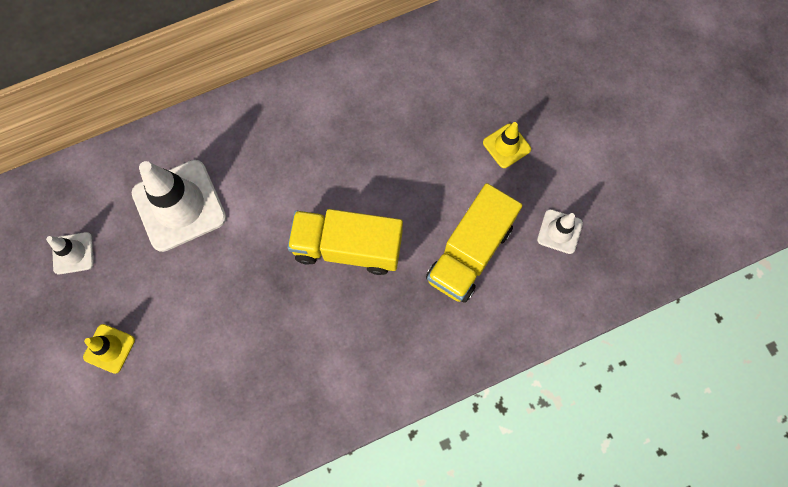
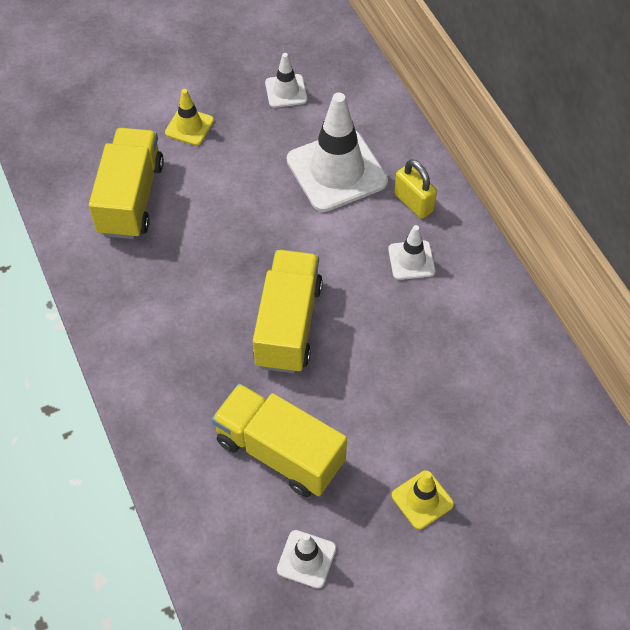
camera: 90 degrees right, 15 degrees down
(197, 401) = (131, 198): none -> yellow truck
(221, 140) = (413, 203): none -> yellow padlock
(284, 144) = (411, 260): none -> white traffic cone

